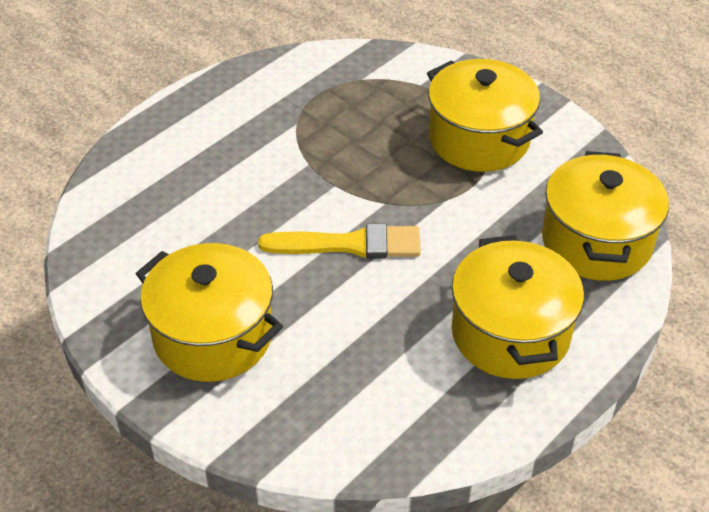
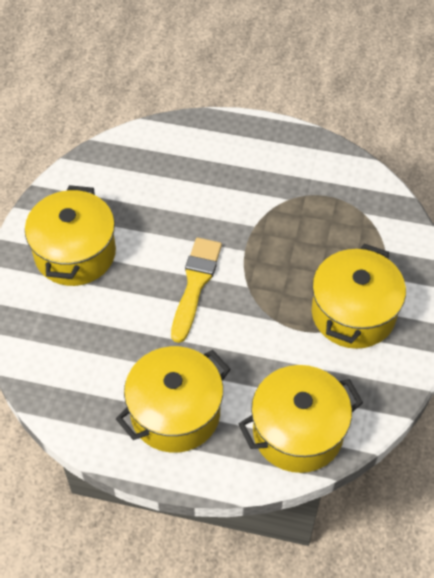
camera: 60 degrees right, 10 degrees up
(349, 244) = (195, 285): yellow brush -> yellow brush turned 135 degrees counterclockwise

